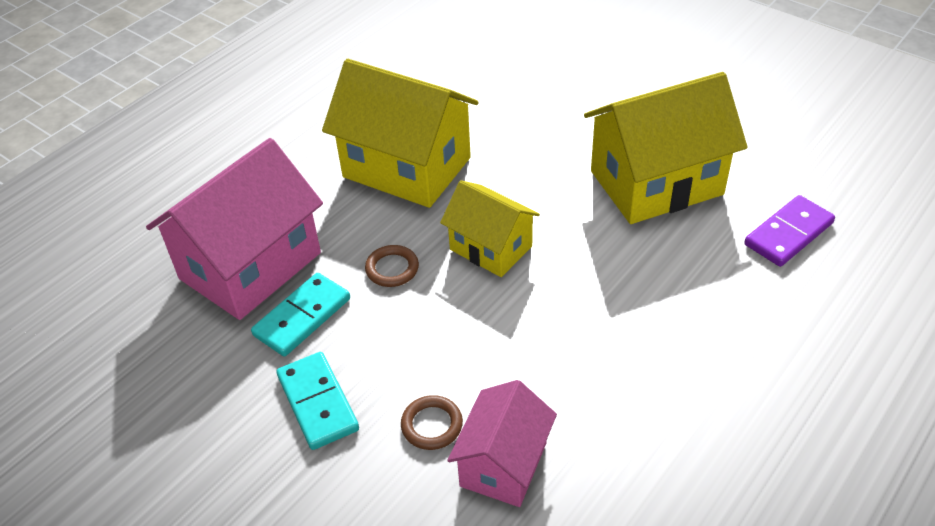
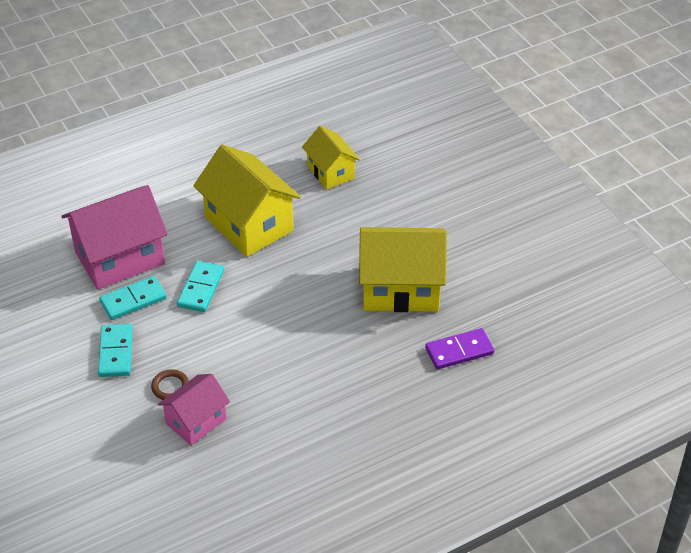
camera: 20 degrees right, 0 degrees up
(392, 269) = (201, 288): brown ring -> turquoise domino
(491, 248) = (267, 296): yellow house -> yellow house (330, 172)

